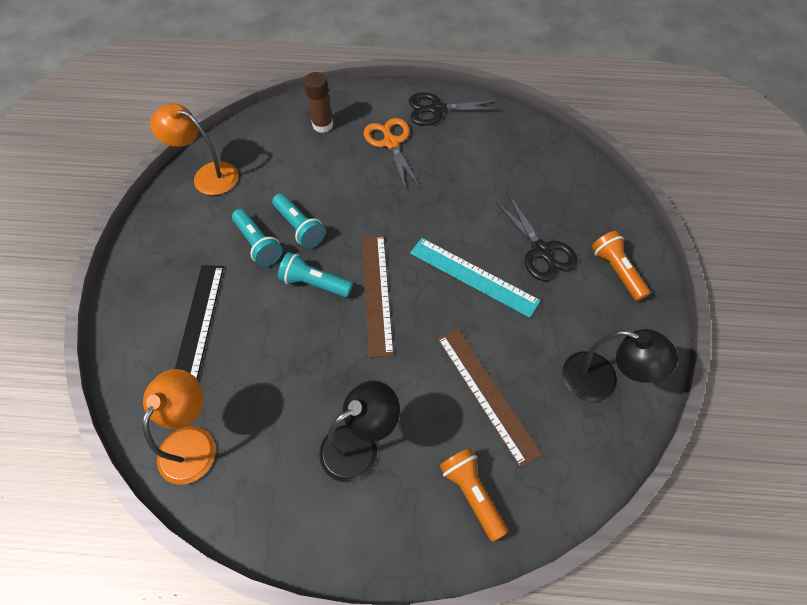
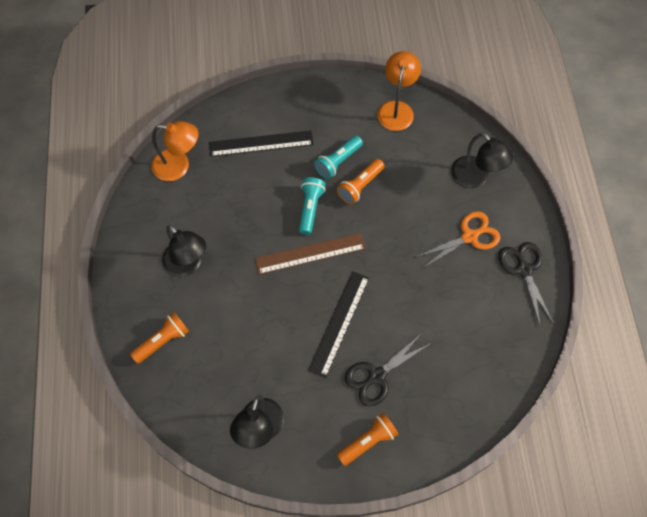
camera: 80 degrees right, 5 degrees up
(299, 227) = (360, 186): turquoise flashlight -> orange flashlight
(322, 125) = (475, 178): brown glue stick -> black lamp
(473, 276) = (339, 323): turquoise ruler -> black ruler
(486, 393) = (237, 343): brown ruler -> none

